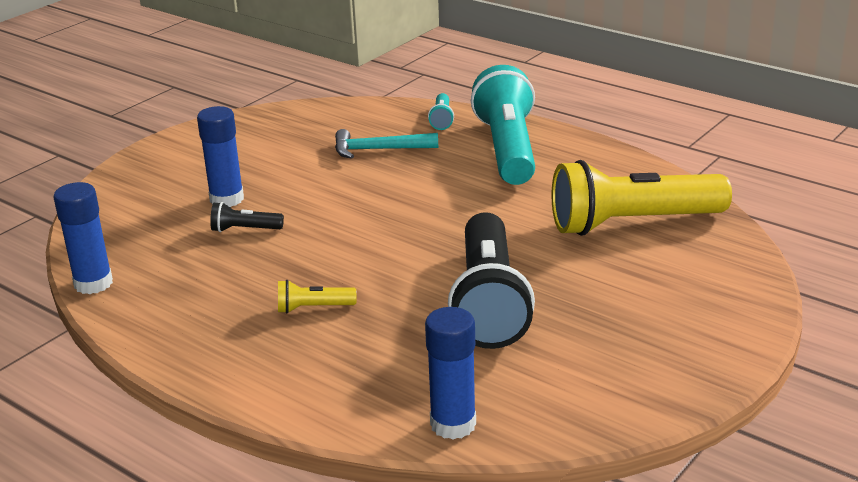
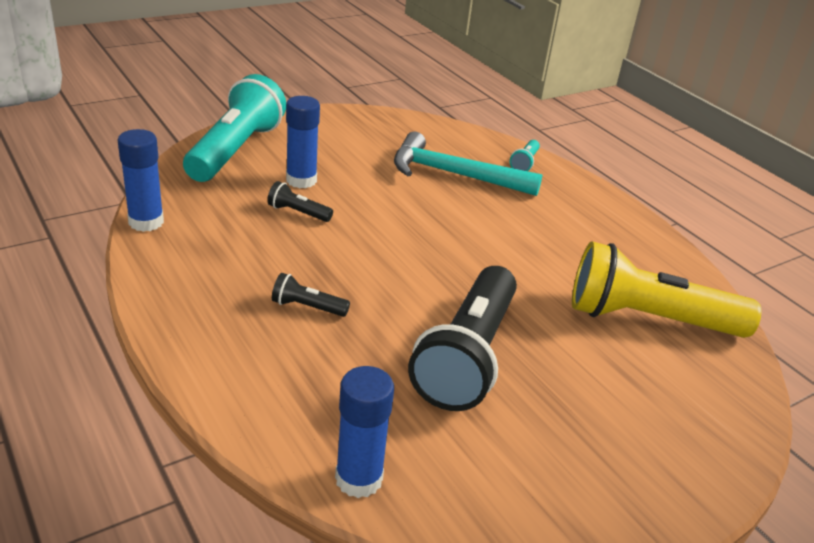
camera: 15 degrees right, 5 degrees up
(313, 308) = (307, 307): yellow flashlight -> black flashlight
(378, 150) = (454, 174): turquoise hammer -> turquoise hammer, size x1.56
(507, 149) = (568, 208): turquoise flashlight -> turquoise flashlight (235, 150)

